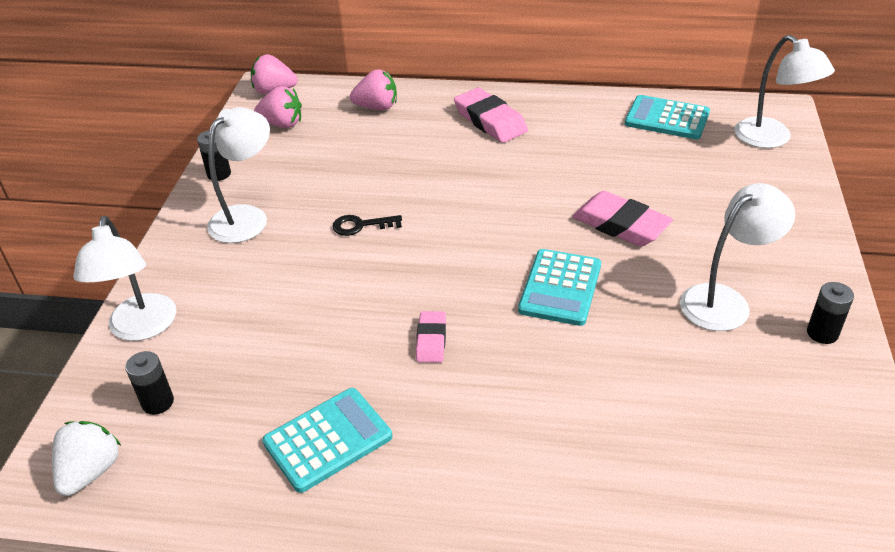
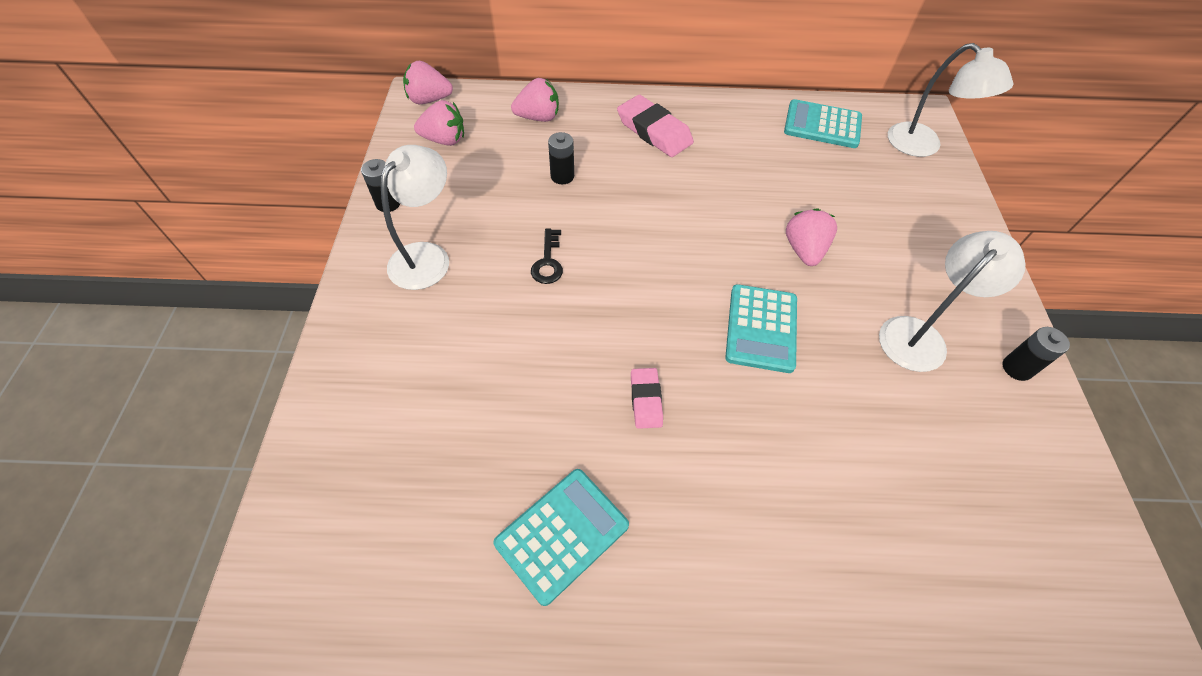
camera: 10 degrees left, 15 degrees up
(91, 471) = (309, 599): white strawberry -> none
(141, 328) = (336, 404): white lamp -> none
(158, 402) = (370, 500): black battery -> black battery (562, 176)
(361, 225) = (548, 262): black key -> black key turned 75 degrees counterclockwise
(620, 225) = (804, 250): pink eraser -> pink strawberry

